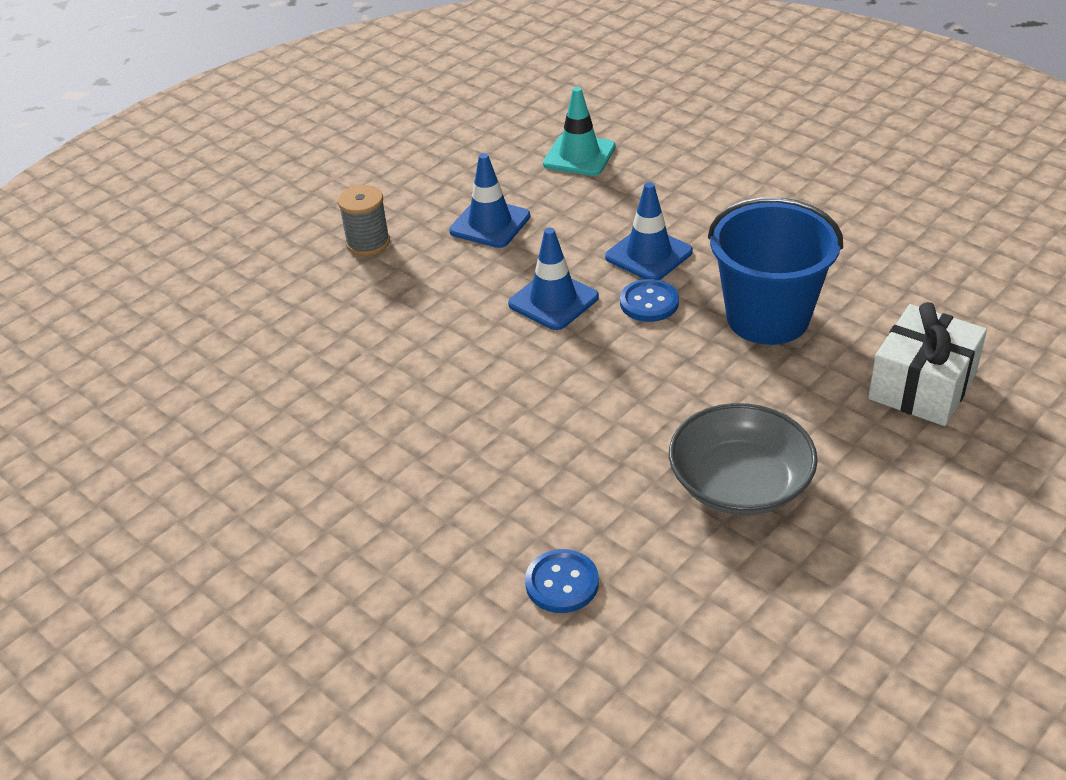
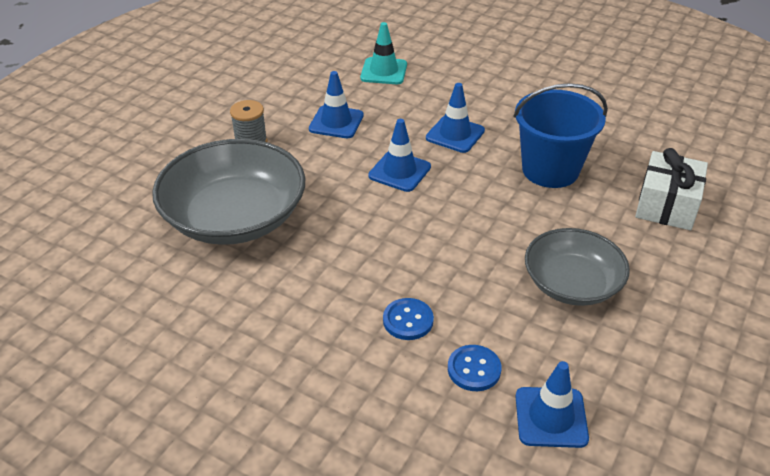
camera: 15 degrees left, 0 degrees up
(316, 343) = (235, 217): none -> grey bowl
(644, 661) = (551, 417): none -> blue traffic cone
(649, 302) = (466, 167): blue button -> blue button (408, 320)

